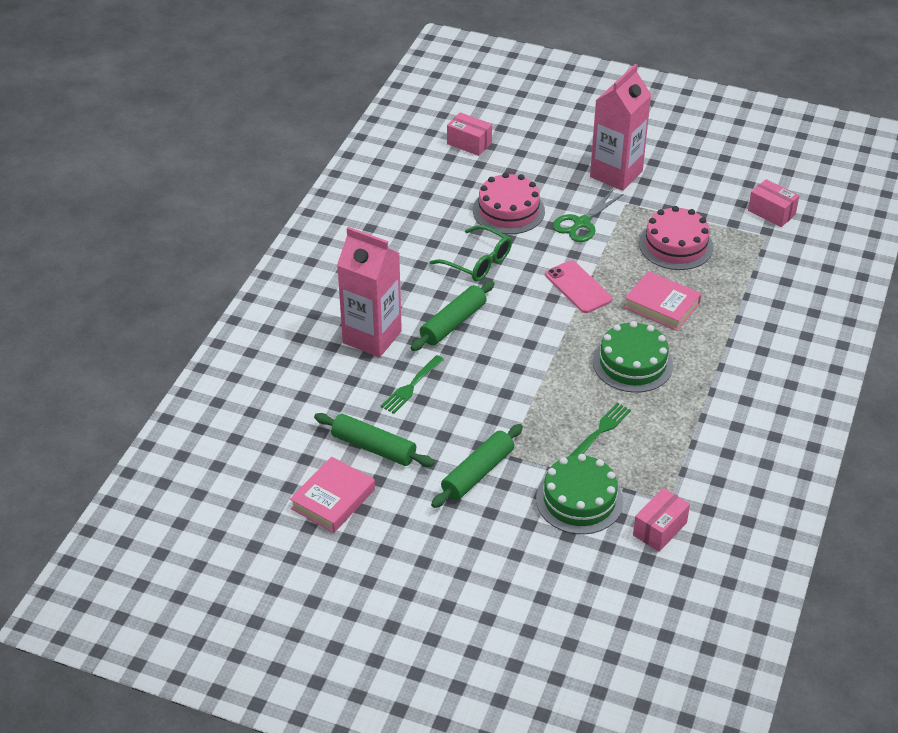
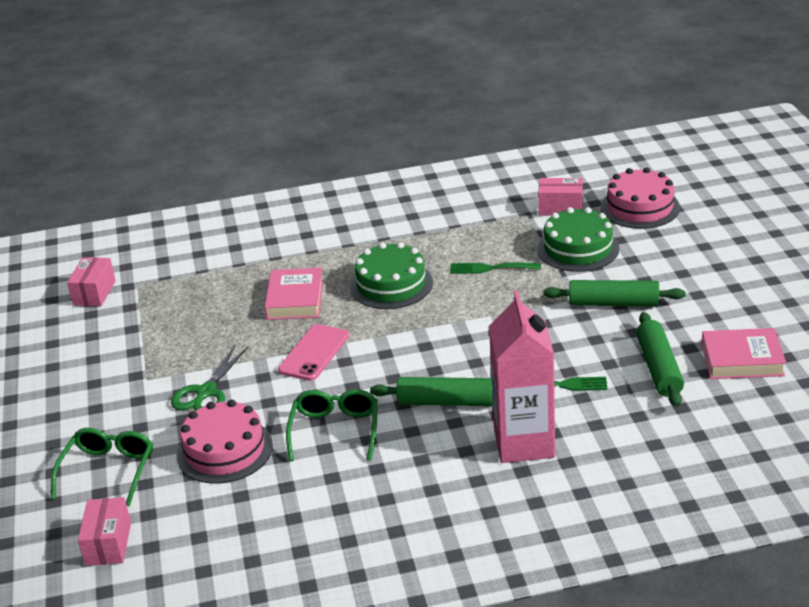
camera: 120 degrees left, 10 degrees down
(538, 161) = (108, 471): none -> green glasses
(581, 223) = (206, 392): green scissors -> green scissors turned 105 degrees clockwise
(616, 174) = (94, 406): pink carton -> none
(676, 245) = (194, 324): pink cake -> pink cake (640, 207)

